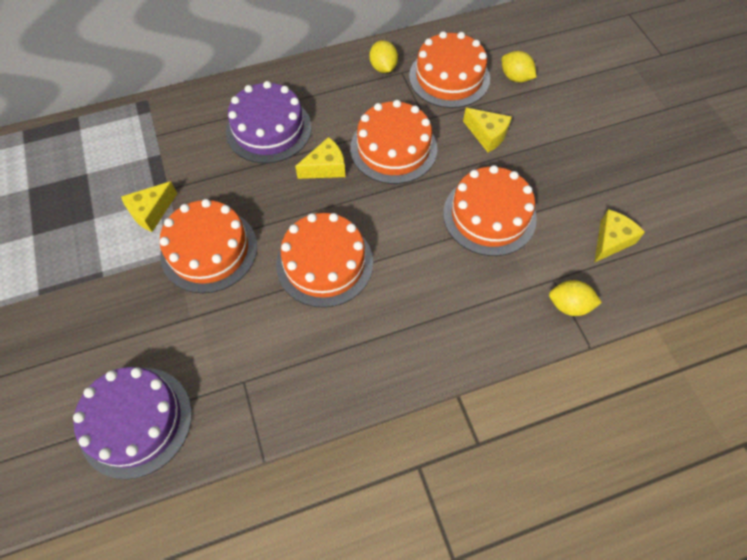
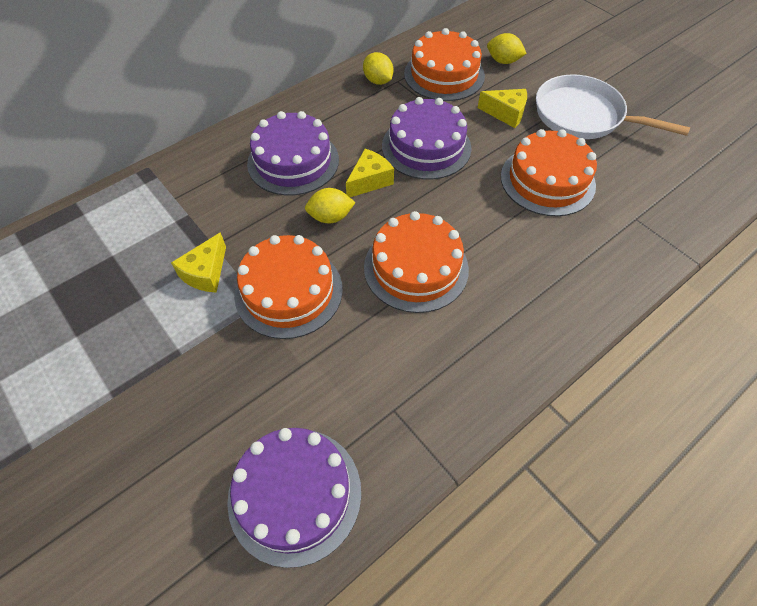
camera: 20 degrees left, 5 degrees down
(393, 148) = (426, 147): orange cake -> purple cake
(563, 158) = (583, 116): none -> white pan
(569, 305) = (662, 236): yellow lemon -> yellow lemon (330, 217)
(611, 241) = (664, 172): yellow cheese -> none

